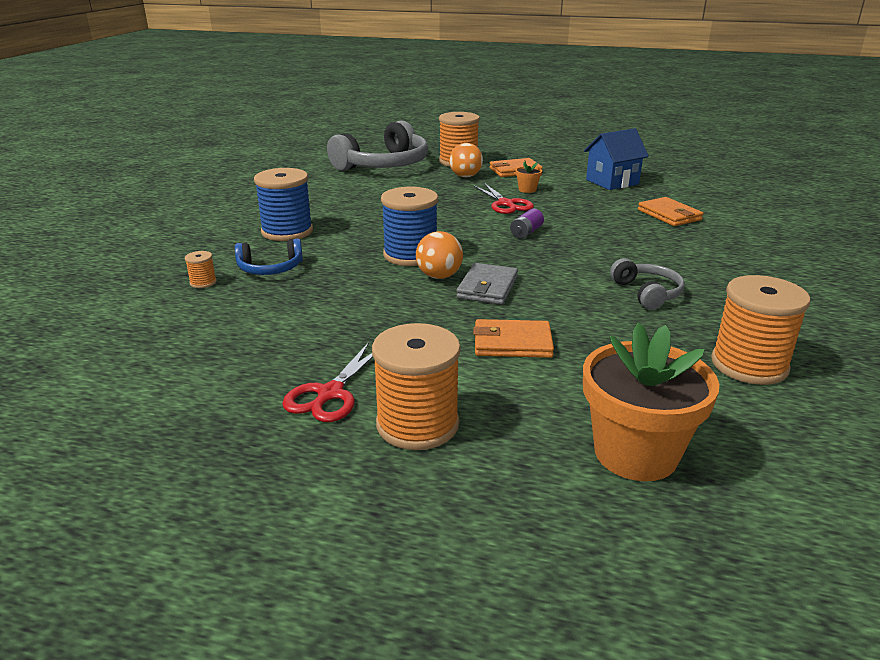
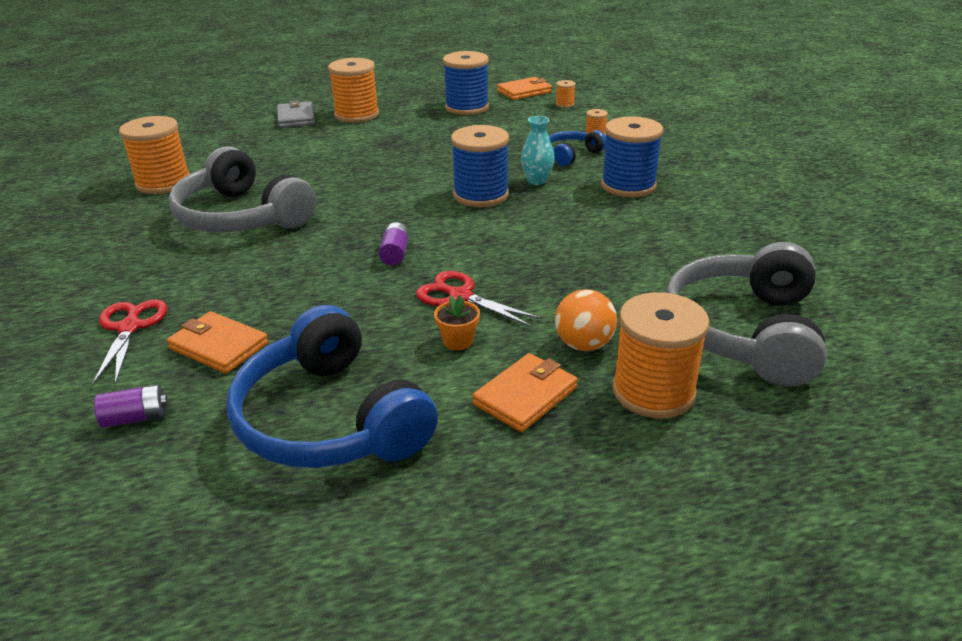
camera: 150 degrees right, 5 degrees up
(127, 339) = (564, 104): none -> orange spool
(246, 380) = (467, 107): none -> blue spool
(330, 394) = (415, 113): red scissors -> red scissors (129, 327)
(346, 254) = (537, 181): none -> turquoise vase
(439, 276) = (432, 184): orange ball -> none
(487, 287) = (383, 186): grey wallet -> grey wallet (296, 118)
(512, 343) = (334, 156): orange wallet -> orange wallet (524, 91)
(612, 182) = (330, 419): blue house -> blue headphones
(635, 453) = (239, 130): orange flower pot -> none
(647, 293) = (241, 216): grey headphones -> grey headphones, size x2.01
(714, 200) = (136, 418): none -> purple battery

